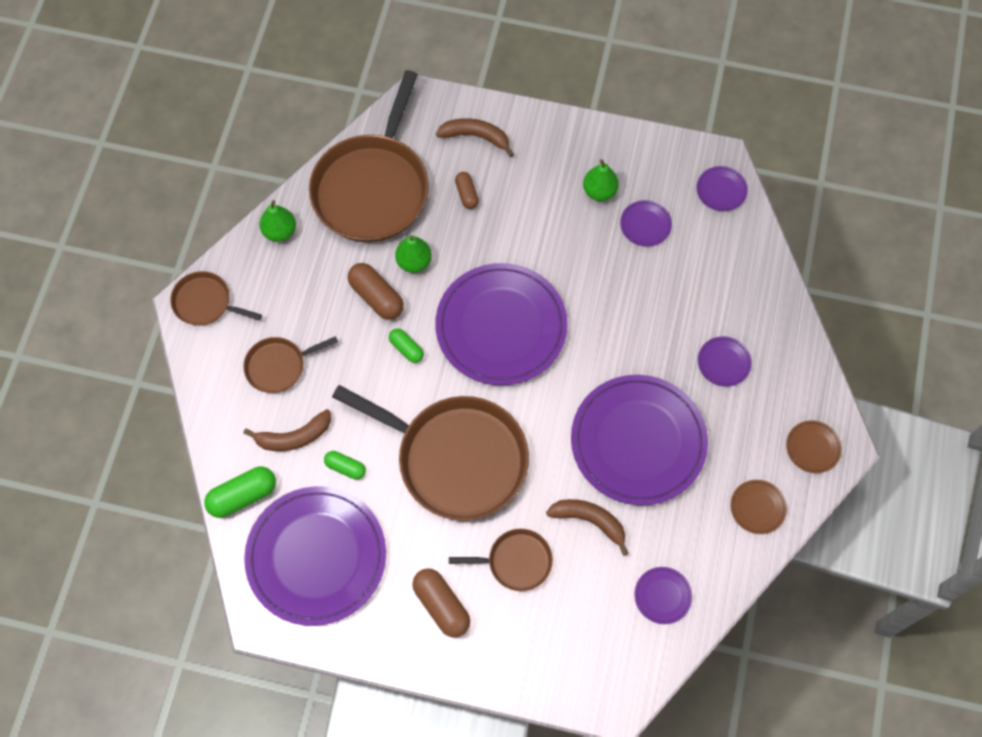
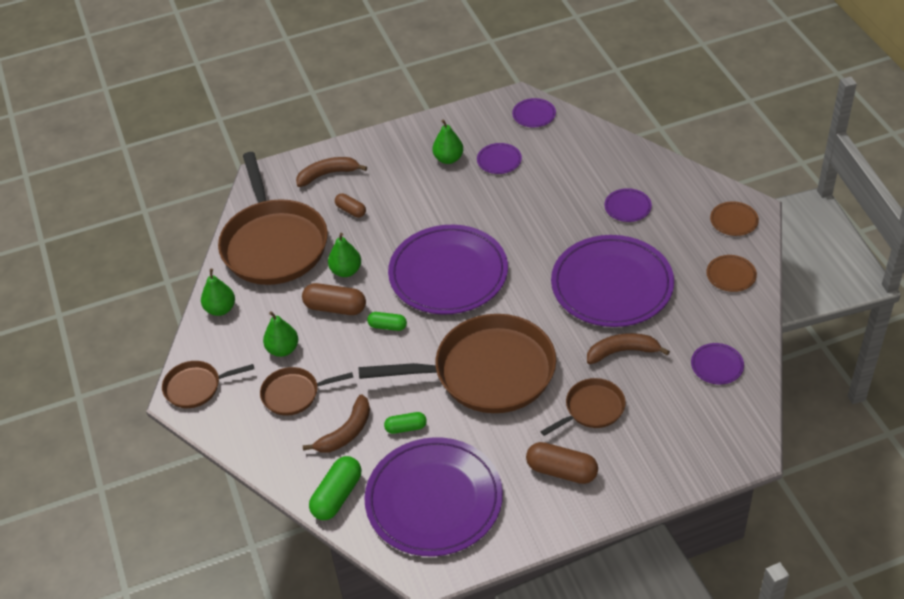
camera: 30 degrees left, 20 degrees down
(278, 366) = (293, 394): brown pan -> brown pan turned 45 degrees clockwise
(302, 312) = (283, 349): none -> green pear

